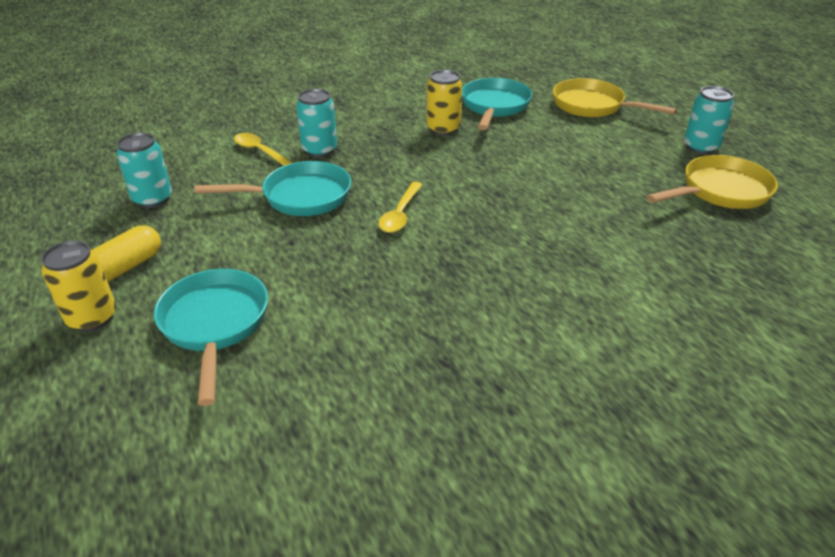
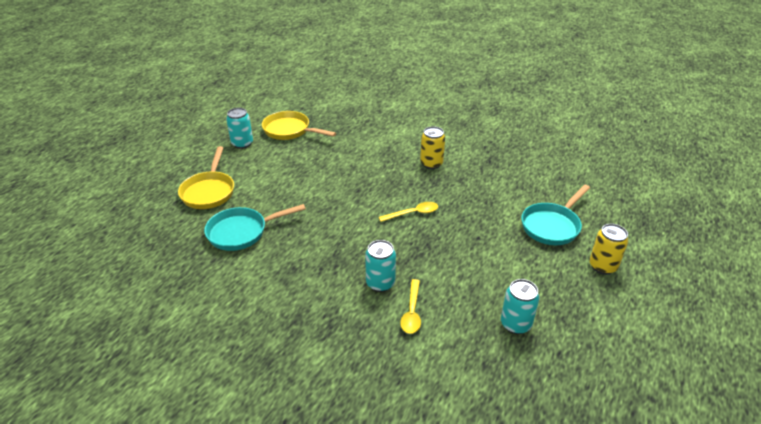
camera: 125 degrees left, 0 degrees up
(125, 267) = (568, 283): yellow capsule -> none
(299, 197) = (439, 259): turquoise pan -> none
(443, 129) = (298, 241): yellow can -> yellow can (431, 163)

